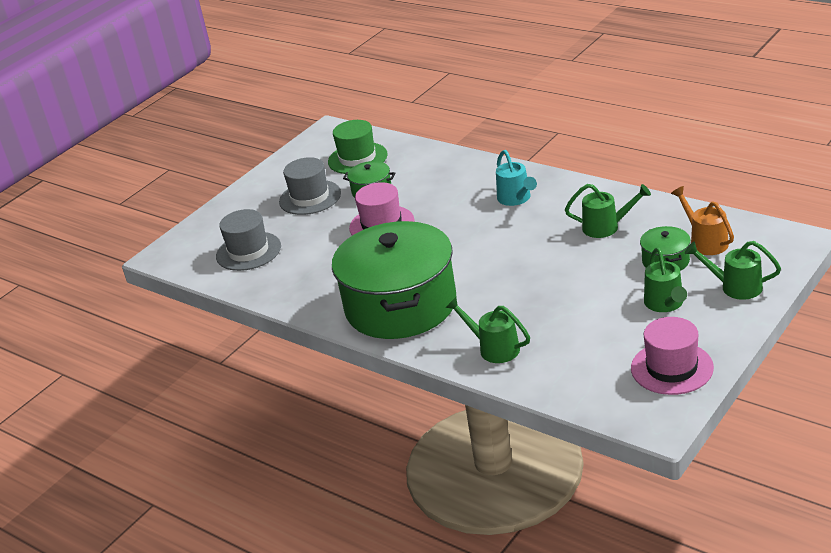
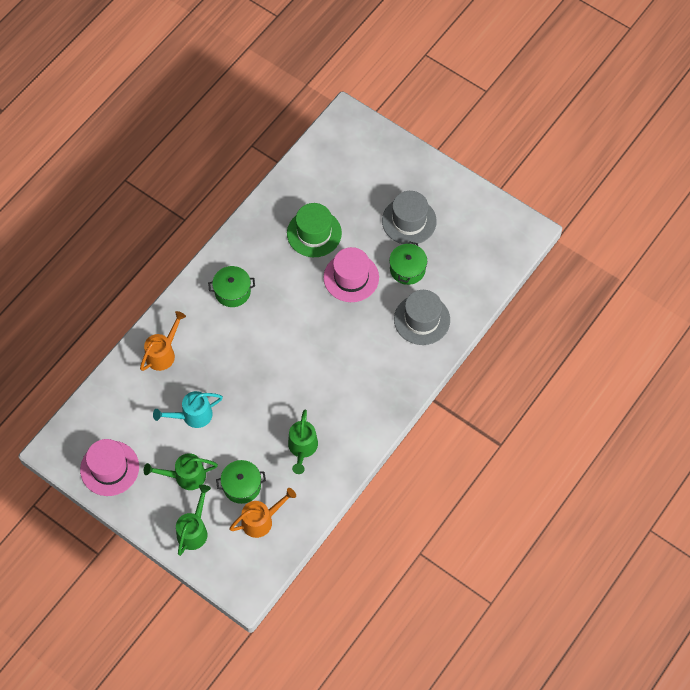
camera: 85 degrees right, 30 degrees up
(248, 251) = (336, 180): grey hat -> grey hat (422, 319)
(357, 158) = (468, 257): green hat -> green hat (314, 233)
(401, 305) = (232, 291): green pot -> green pot, size x0.41
(494, 348) = (163, 353): green watering can -> orange watering can
(516, 199) = (364, 383): turquoise watering can -> turquoise watering can (192, 416)

